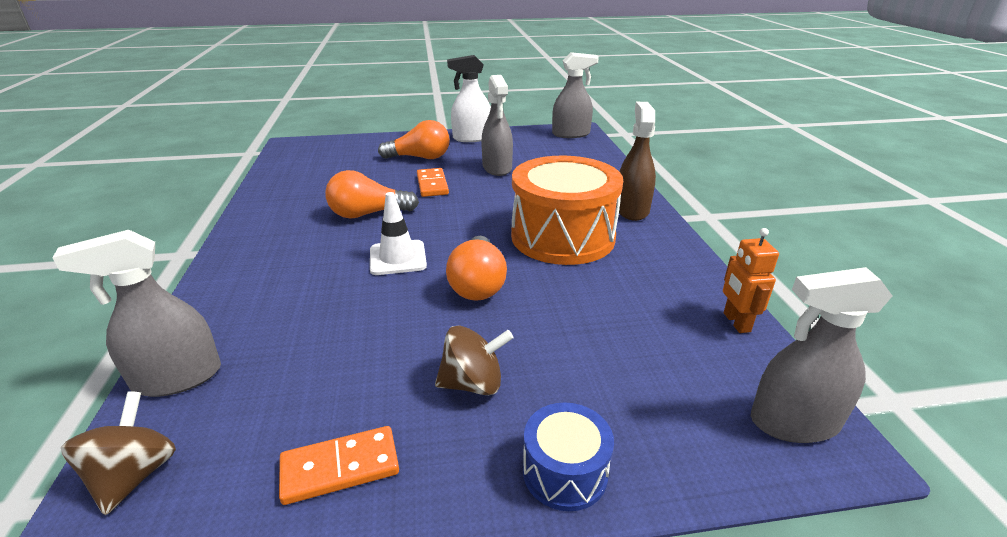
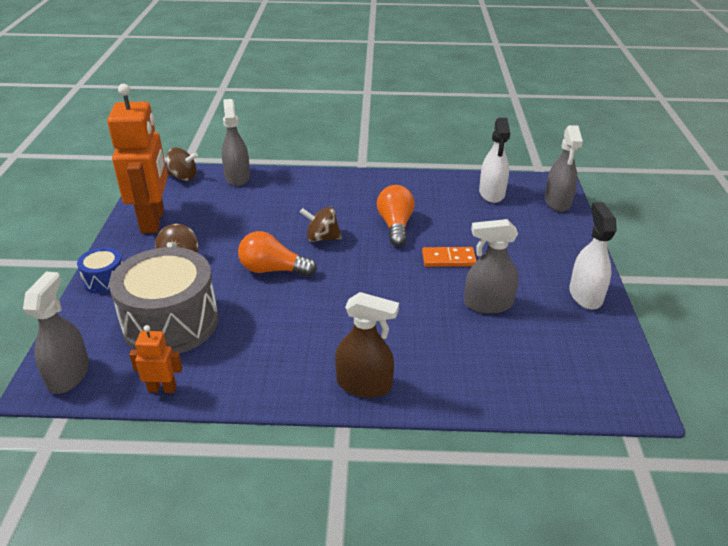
camera: 100 degrees right, 5 degrees up
(304, 169) = (492, 193): none -> white spray bottle
(340, 467) = (153, 220): orange domino -> orange robot
(398, 258) = (322, 238): white traffic cone -> brown spinning top
(420, 158) = (519, 255): orange light bulb -> none
(562, 237) = (324, 323): orange drum -> none
(571, 134) = (613, 389): grey spray bottle -> grey spray bottle (557, 202)
(625, 348) = (171, 322): none -> grey drum

